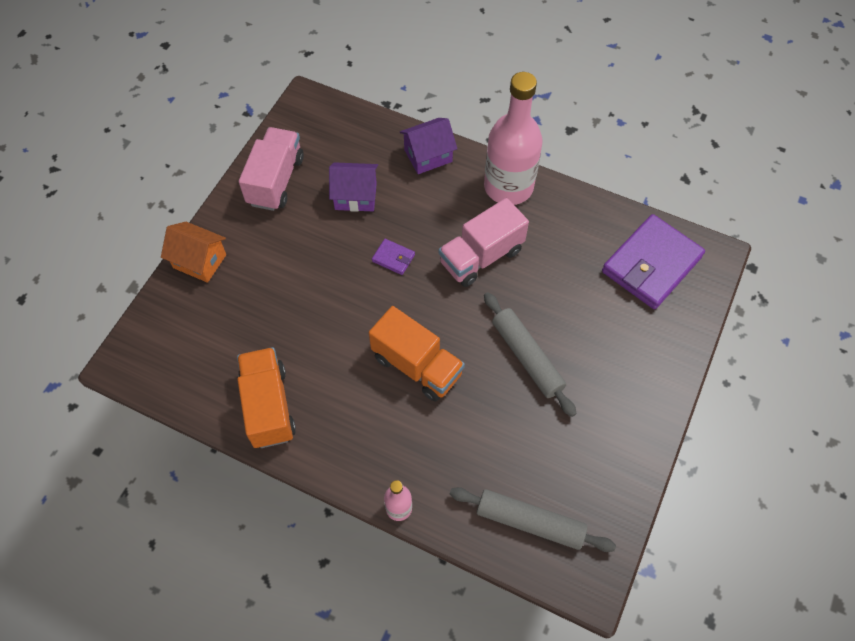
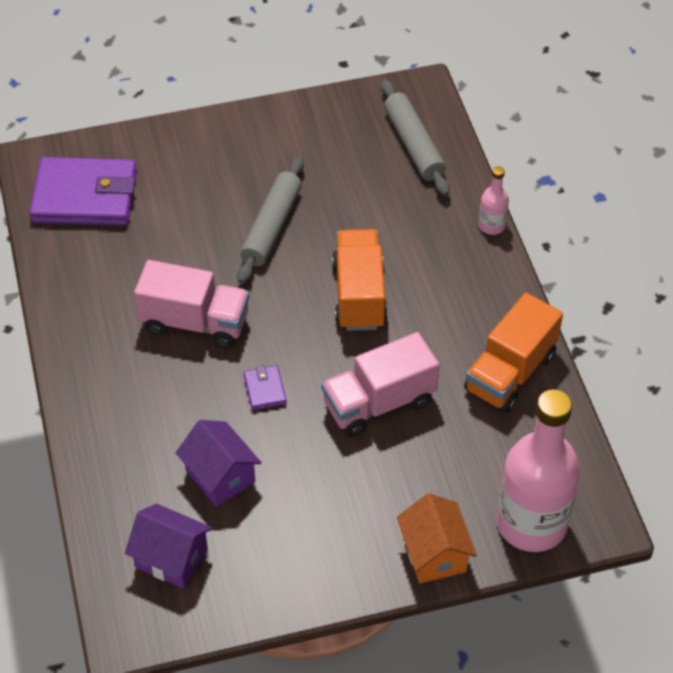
camera: 130 degrees left, 10 degrees down
(276, 181) = (270, 568): pink truck -> pink truck (379, 403)
(428, 156) = (104, 449): purple house -> purple house (171, 558)
(508, 187) = (85, 353): pink bottle -> pink bottle (531, 523)

